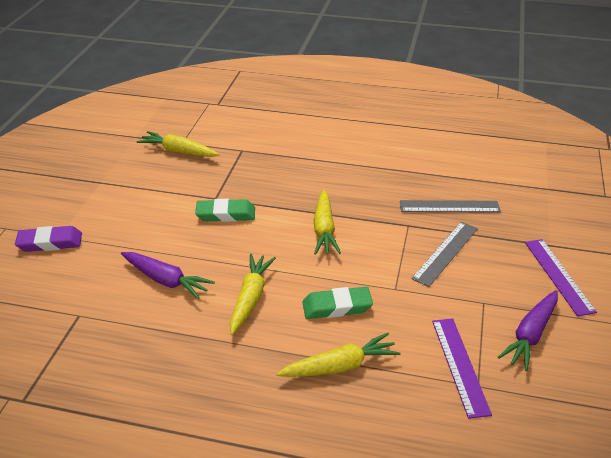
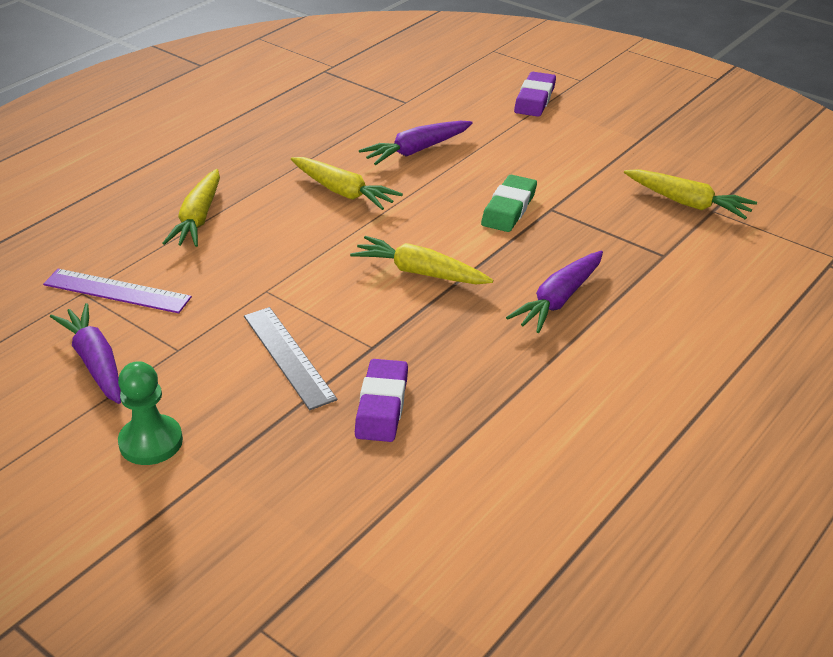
camera: 115 degrees right, 0 degrees up
(178, 151) = (687, 203): yellow carrot -> yellow carrot turned 75 degrees clockwise
(312, 174) = (559, 300): none -> purple carrot
(337, 307) = (278, 241): green eraser -> none
(449, 206) = (382, 405): grey ruler -> purple eraser
(558, 276) = (151, 442): purple ruler -> green pawn

